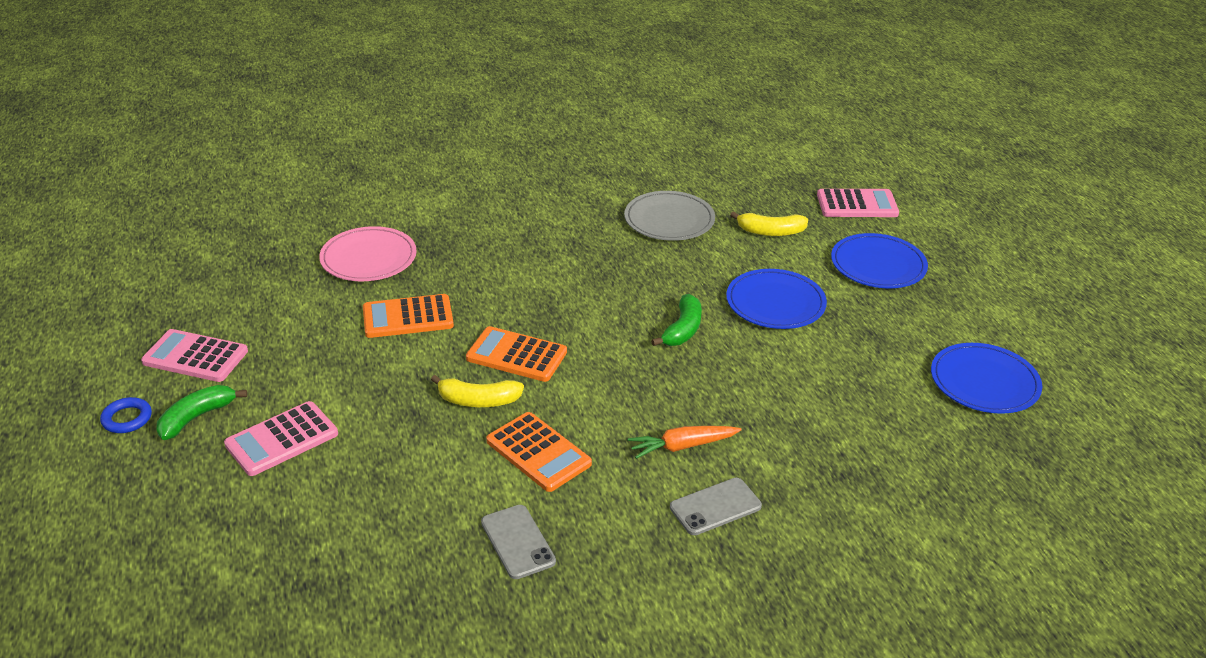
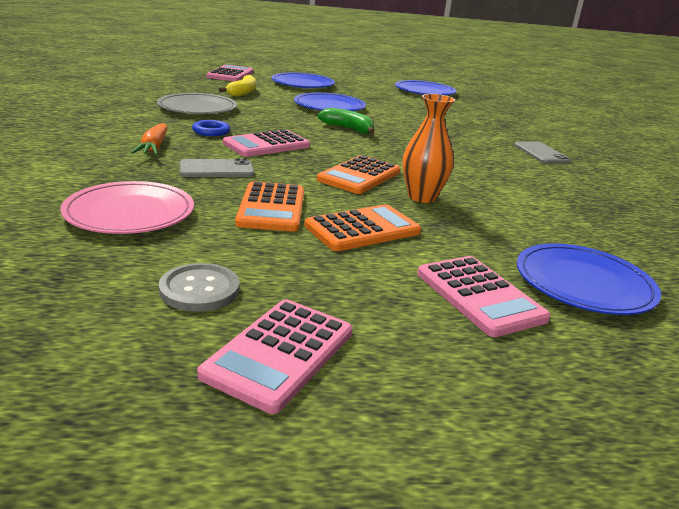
camera: 80 degrees left, 10 degrees down
(127, 419) = (429, 433): blue ring -> blue ring (211, 131)
(196, 417) = (432, 358): green banana -> none
(263, 313) = (199, 289): none -> grey button
(318, 504) = (584, 283): none -> blue plate
(478, 401) = (422, 197): yellow banana -> orange vase
(518, 542) = (598, 208): grey phone -> grey phone (216, 169)
(538, 452) = (492, 187): orange calculator -> orange calculator (362, 229)
(573, 285) = (266, 145): none -> pink calculator
(682, 446) = (481, 150): orange carrot -> orange carrot (154, 147)

